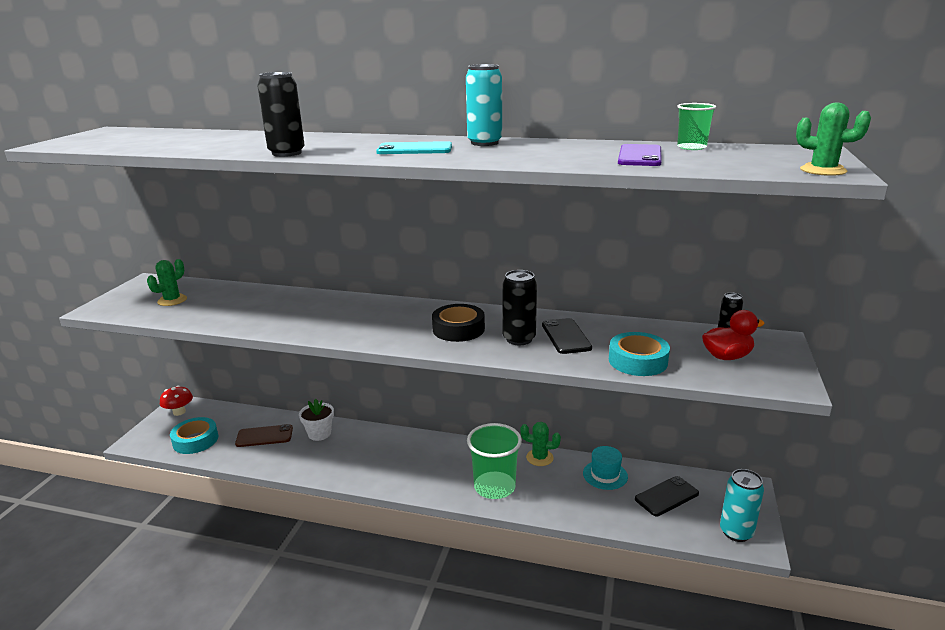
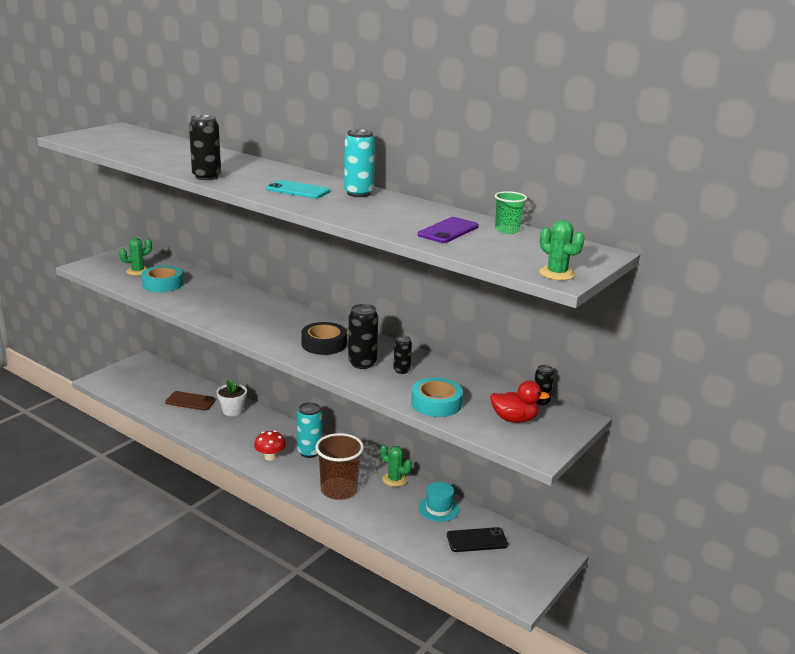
camera: 20 degrees right, 0 degrees up
(179, 412) = (140, 365): red mushroom -> red mushroom (270, 457)
(195, 440) = (139, 390): turquoise tape -> turquoise tape (162, 284)
(494, 487) = (339, 490): green cup -> brown cup
(566, 336) = (401, 370): black phone -> black can
(736, 532) = (511, 584): turquoise can -> turquoise can (309, 452)

